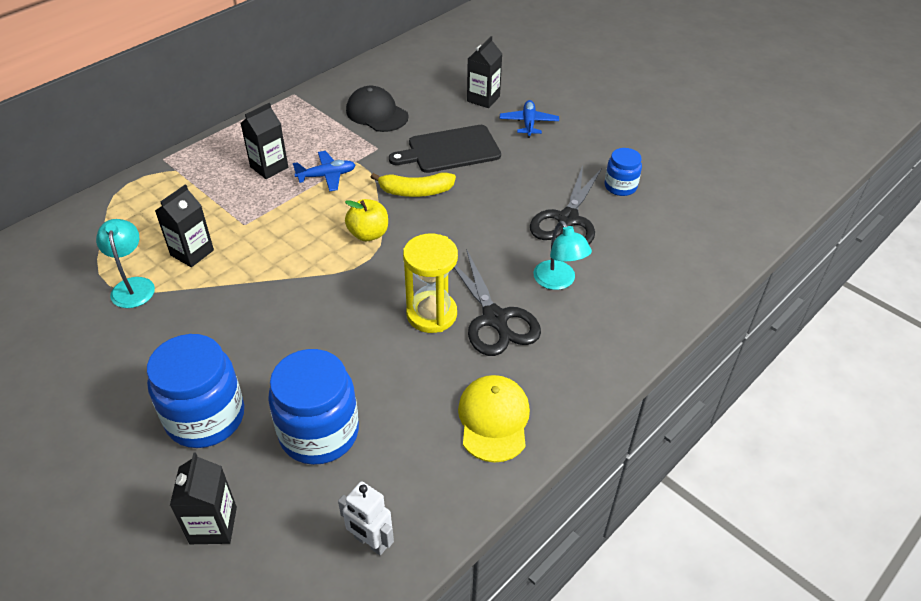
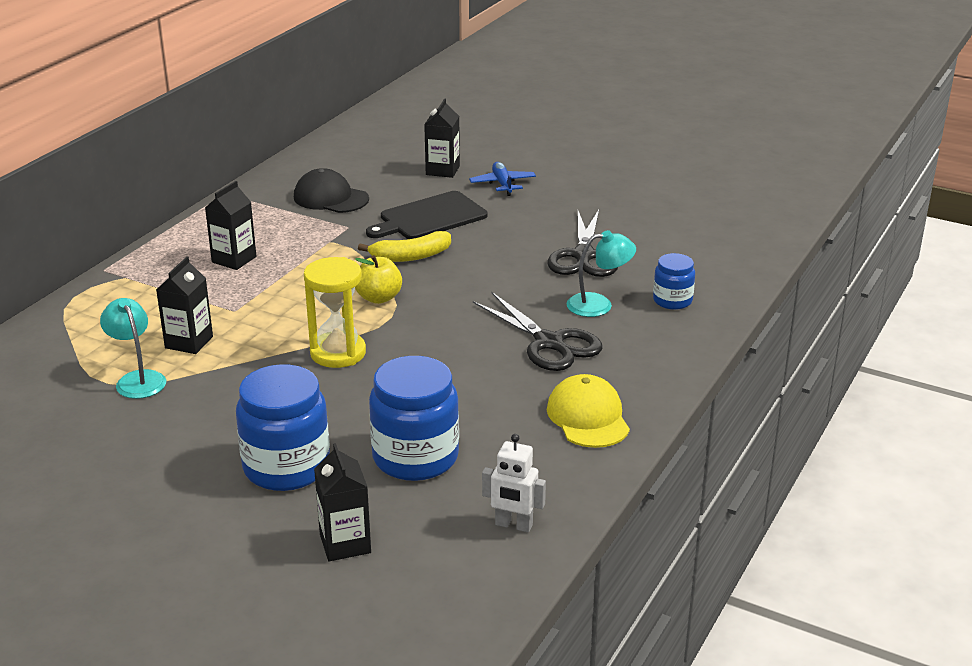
camera: 15 degrees left, 15 degrees down
(326, 176) = (304, 257): blue plane -> none
(431, 314) = (482, 350): yellow hourglass -> yellow hourglass (338, 353)
(558, 281) = (599, 305): turquoise lamp -> turquoise lamp turned 60 degrees counterclockwise
(620, 186) = (624, 222): blue jar -> blue jar (672, 300)

